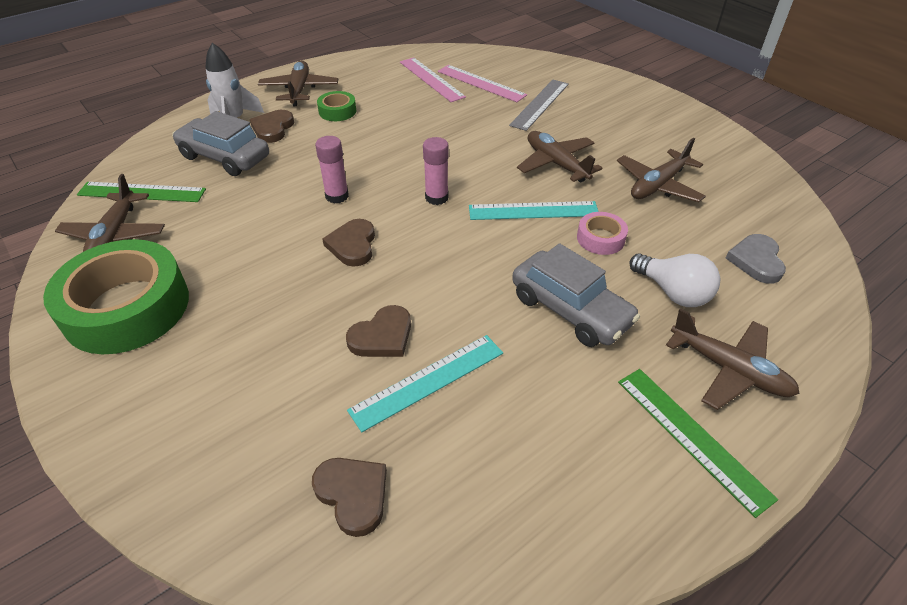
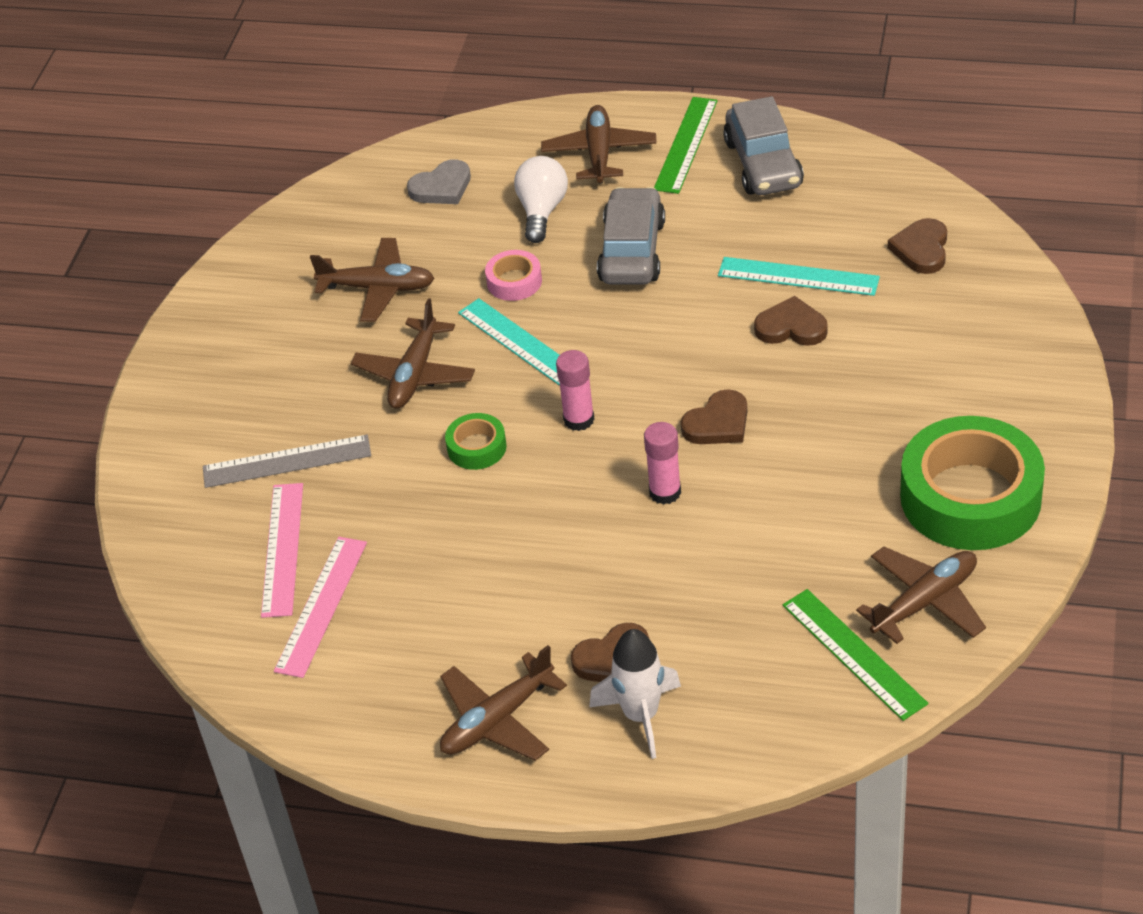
camera: 125 degrees left, 0 degrees up
(225, 157) = (716, 646): grey car -> grey car (763, 164)
(337, 111) = (506, 632): green tape -> green tape (477, 447)

